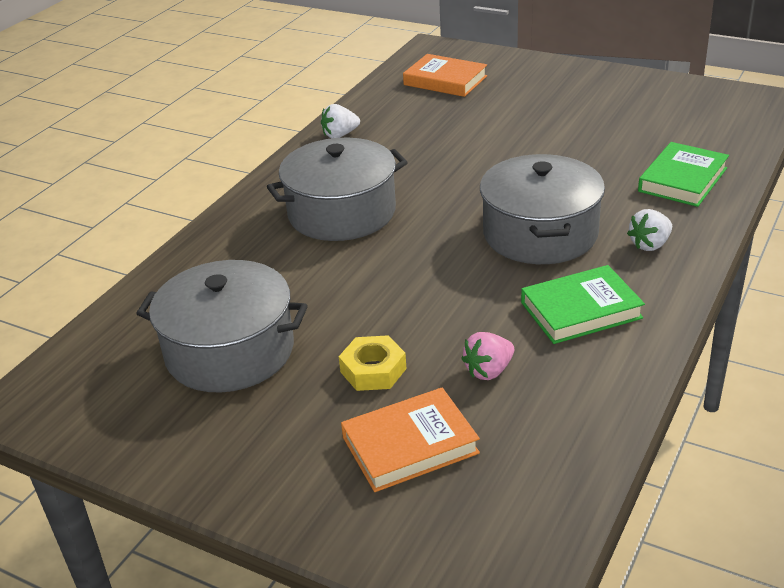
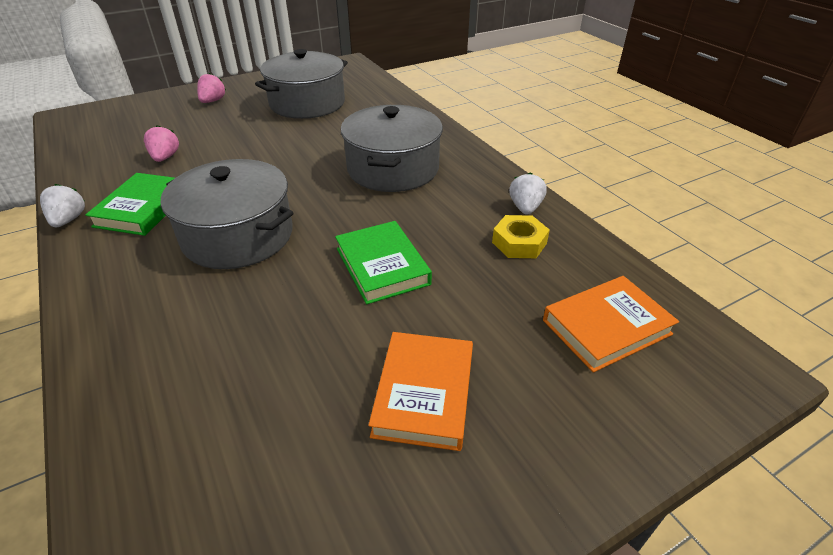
camera: 120 degrees right, 5 degrees up
(300, 452) = (213, 101): none -> pink strawberry
(373, 370) = (227, 130): yellow nut -> yellow nut (519, 243)
(410, 445) = (167, 122): orange book -> orange book (424, 393)
(650, 245) = (134, 281): white strawberry -> white strawberry (68, 220)
(683, 180) = (163, 377): green book -> green book (382, 266)

